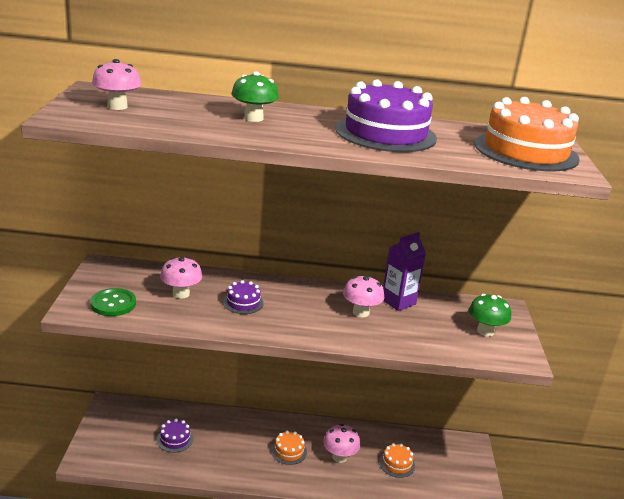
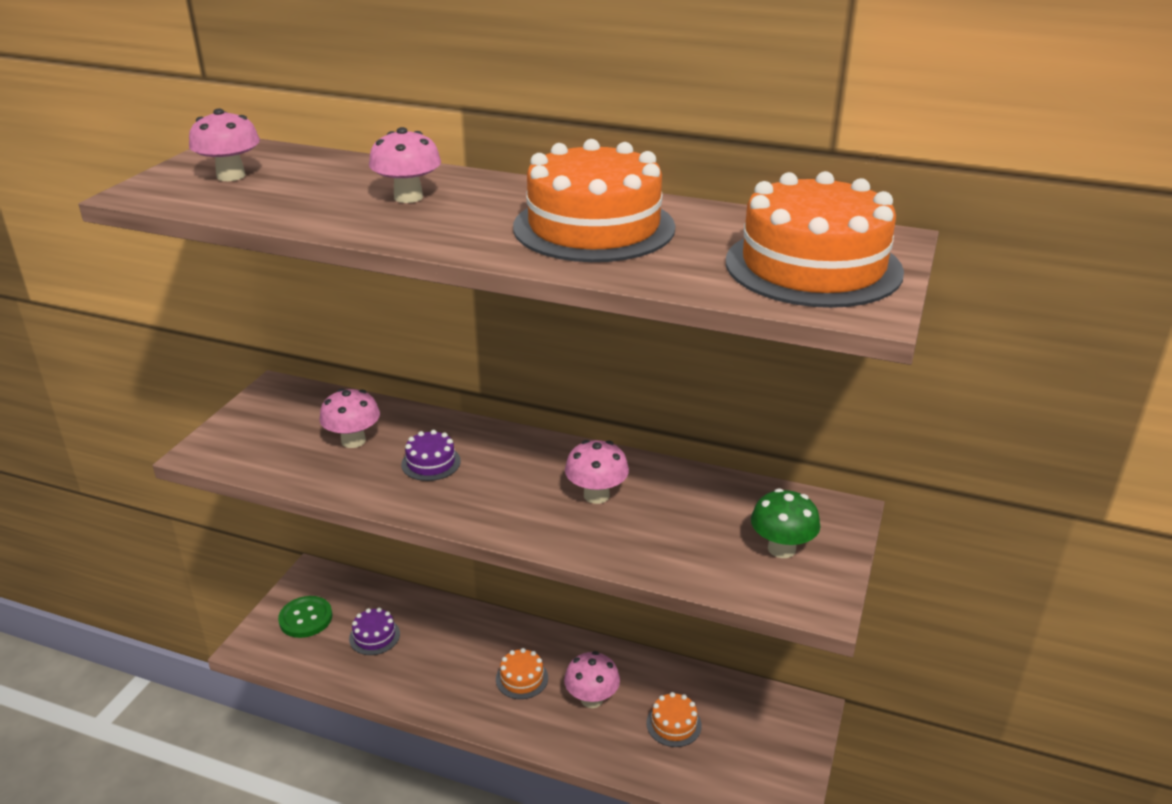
camera: 20 degrees right, 5 degrees up
(113, 304) = (256, 448): green button -> green button (306, 618)
(253, 118) = (408, 197): green mushroom -> pink mushroom
(385, 133) = (594, 227): purple cake -> orange cake
(398, 302) = (666, 483): purple carton -> none

